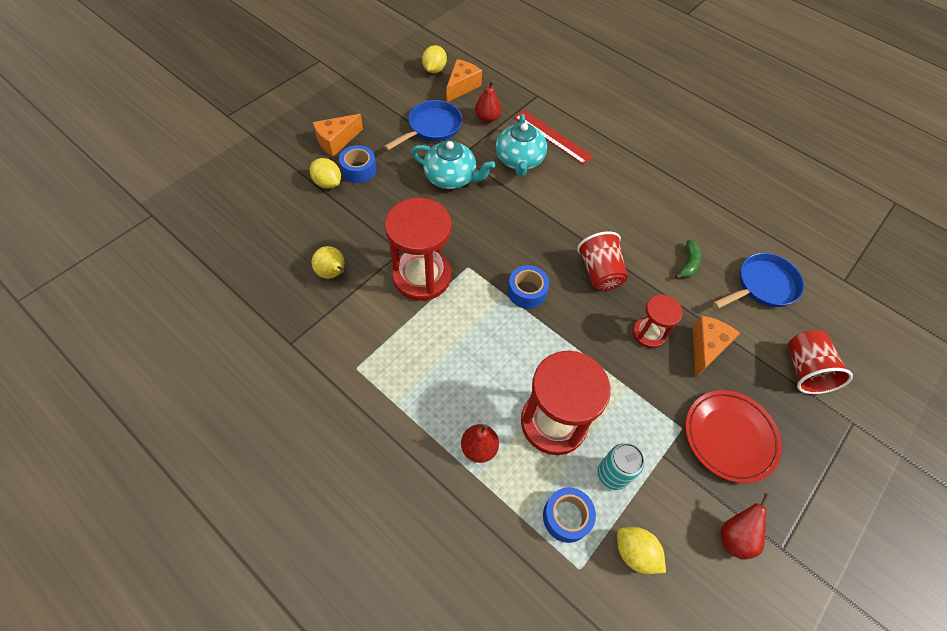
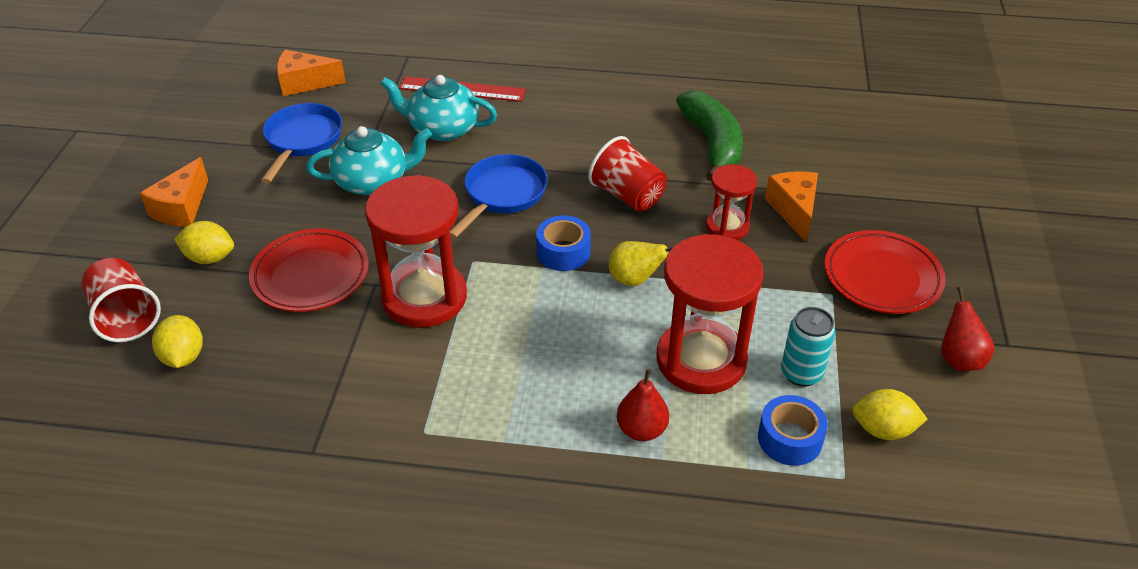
camera: 30 degrees left, 15 degrees down
(332, 273) = (303, 350): yellow pear -> yellow pear (635, 280)
(359, 170) = (241, 225): blue tape -> none
(371, 225) = (311, 275): none -> red plate
(434, 70) = (252, 79): yellow lemon -> yellow lemon (183, 357)
(462, 86) = (304, 83): orange cheese -> orange cheese turned 90 degrees counterclockwise
(487, 118) = (366, 103): red pear -> none
(519, 160) = (442, 129): turquoise teapot -> turquoise teapot turned 135 degrees clockwise
(688, 264) = (712, 144): green banana -> green banana, size x2.04
(763, 286) = (800, 130): blue pan -> blue pan (502, 194)
(804, 370) = (899, 184): red cup -> red cup (126, 317)

